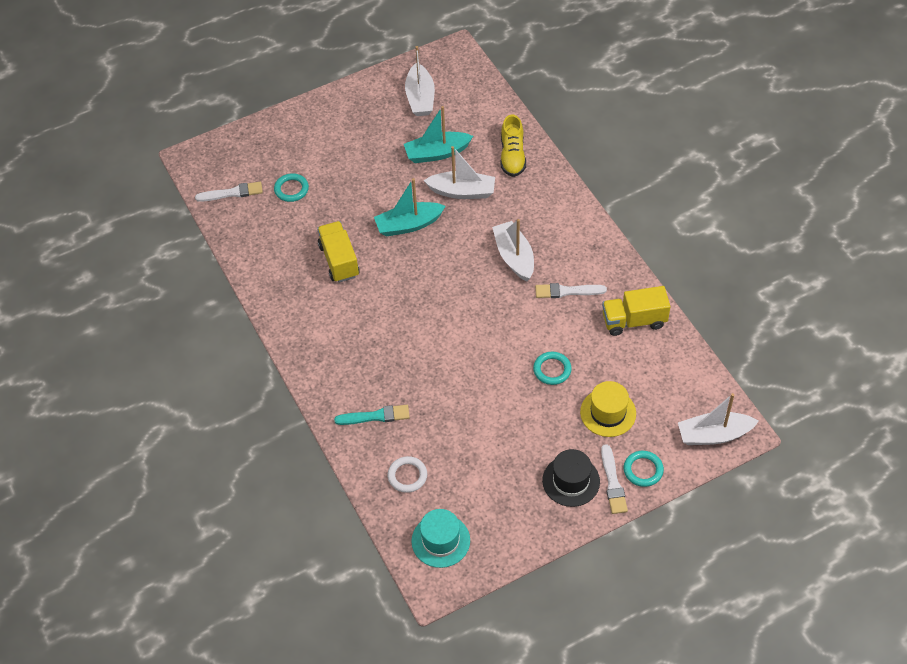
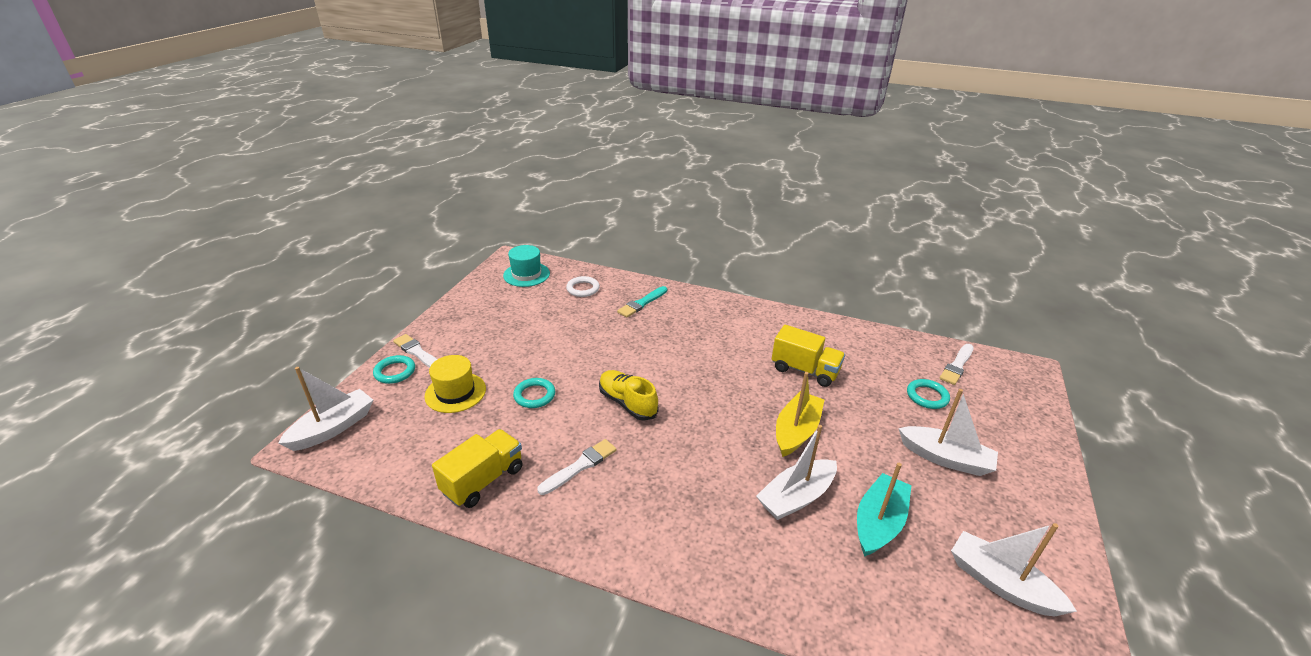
camera: 135 degrees right, 20 degrees down
(408, 225) = (796, 431): turquoise boat -> yellow boat
(512, 156) = (803, 584): yellow shoe -> yellow shoe (627, 403)
(514, 257) = (667, 466): white boat -> white boat (945, 458)
(571, 481) = (456, 338): black hat -> none

